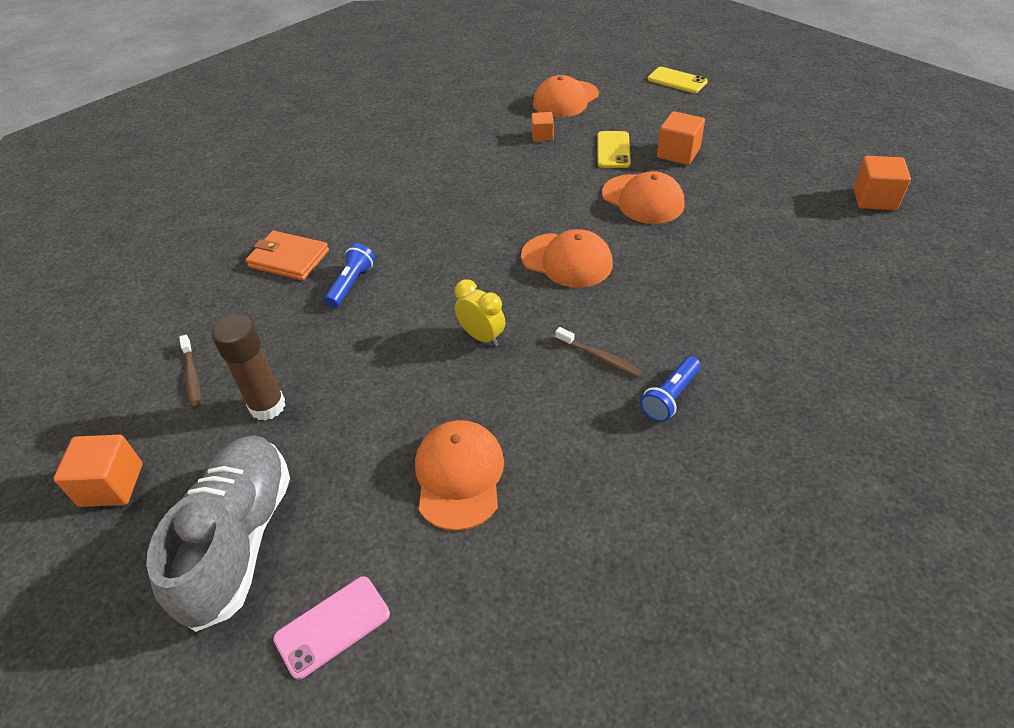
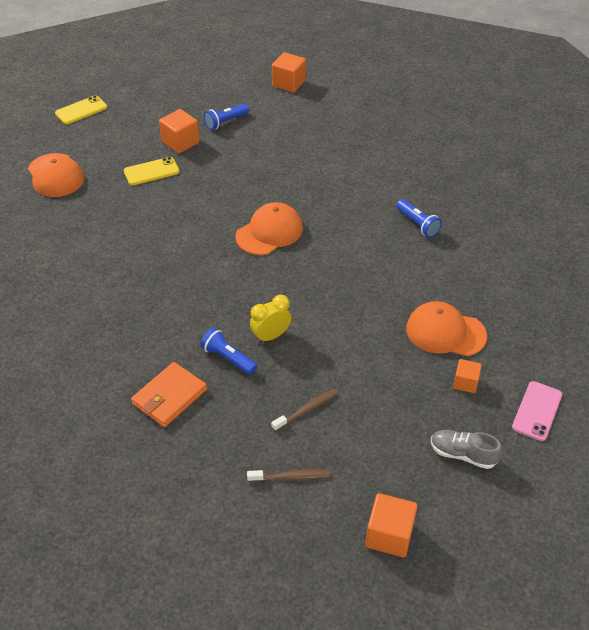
camera: 75 degrees left, 0 degrees up
(238, 540) = (462, 454): grey shoe -> grey shoe, size x0.49
(267, 406) = (345, 428): brown glue stick -> none
(332, 626) = (537, 411): pink phone -> pink phone turned 45 degrees clockwise
(482, 337) = (327, 294): yellow clock -> yellow clock (270, 336)
(542, 136) = (101, 203): orange cube -> orange cube (465, 383)
(599, 357) = (372, 243): brown toothbrush -> brown toothbrush (306, 410)
(613, 150) = (151, 171): yellow phone -> yellow phone turned 45 degrees counterclockwise
(643, 199) = (224, 176): orange cap -> none
(744, 173) = (225, 122): none -> blue flashlight

